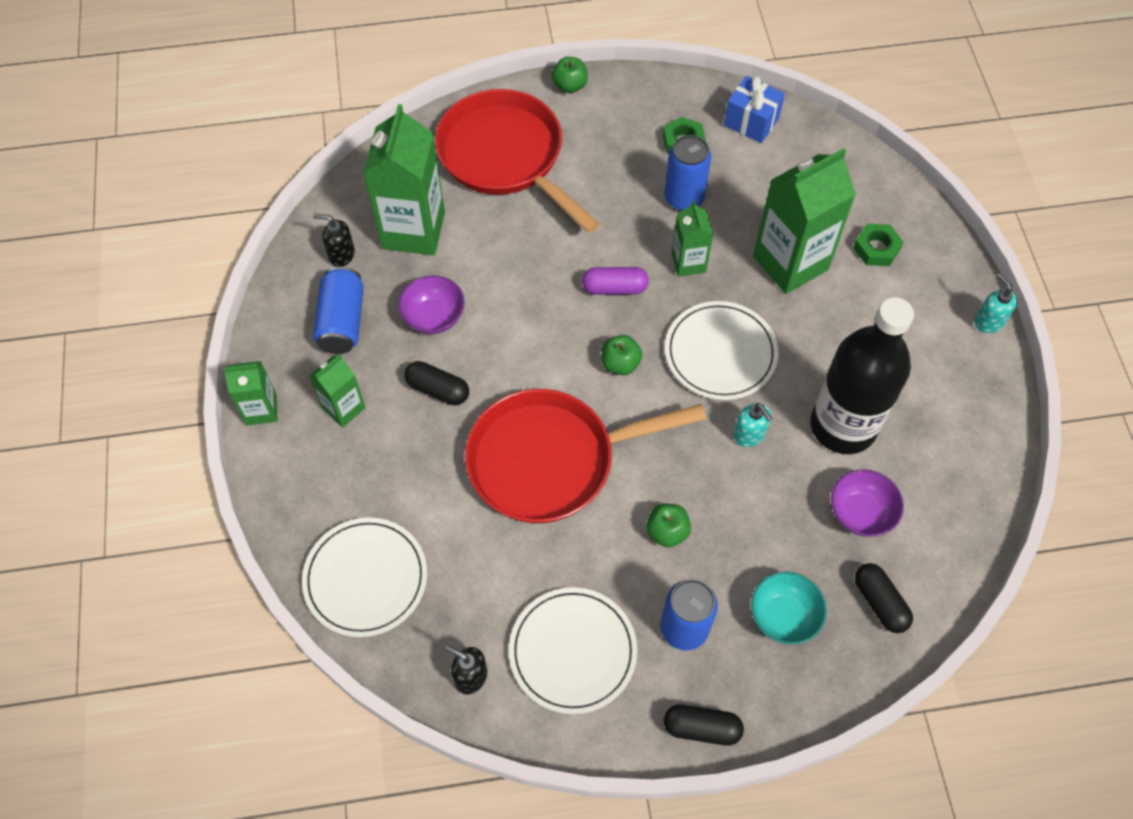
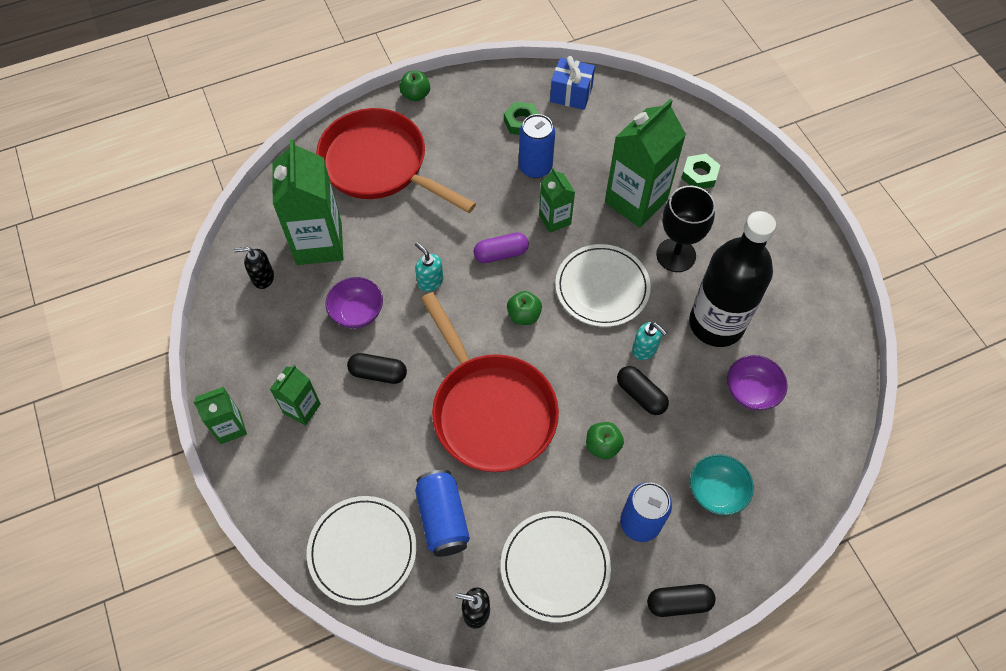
camera: 15 degrees left, 0 degrees up
(342, 321) = (280, 334): blue can -> blue can (443, 518)
(551, 460) = (490, 410): red pan -> red pan turned 90 degrees counterclockwise
(819, 335) = (676, 255): none -> black goblet
(879, 602) = (787, 460): black capsule -> black capsule (640, 395)
(988, 322) = (802, 214): turquoise soap dispenser -> turquoise soap dispenser (430, 281)

